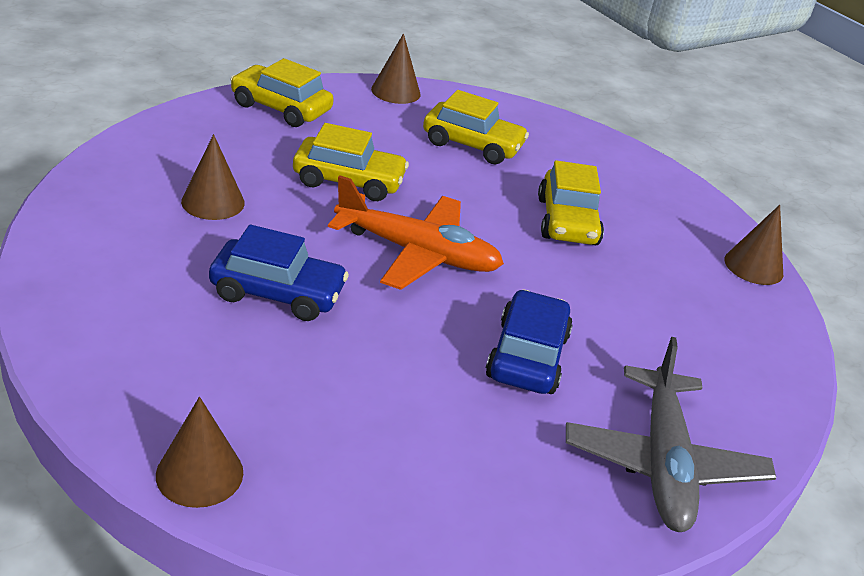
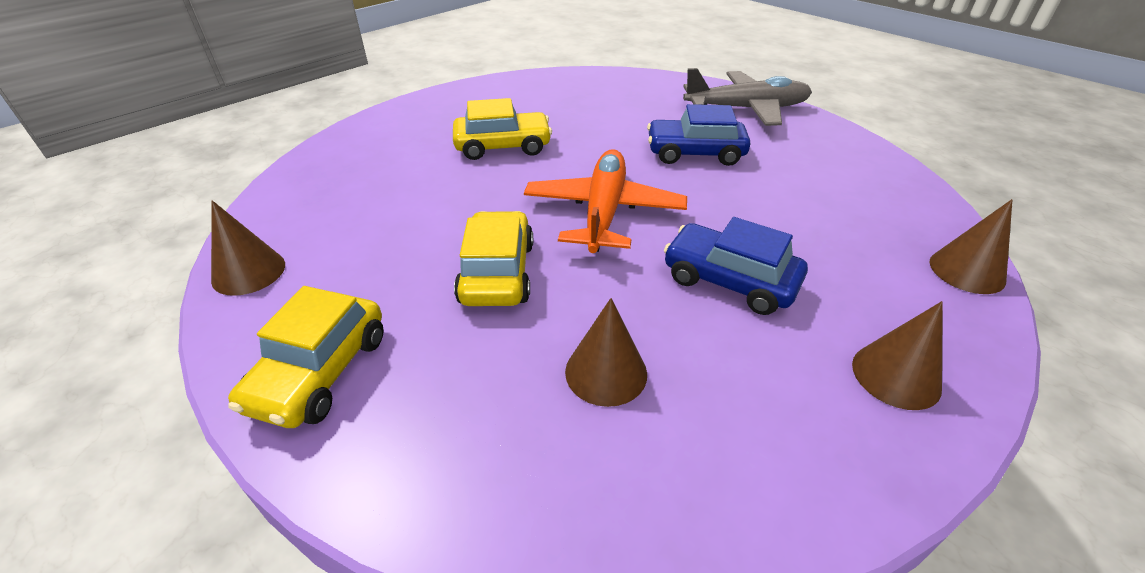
camera: 95 degrees left, 5 degrees up
(277, 293) = (729, 280): blue car -> blue car turned 60 degrees counterclockwise
(472, 145) = (380, 202): yellow car -> none
(753, 266) = (519, 81): brown cone -> brown cone (896, 375)

